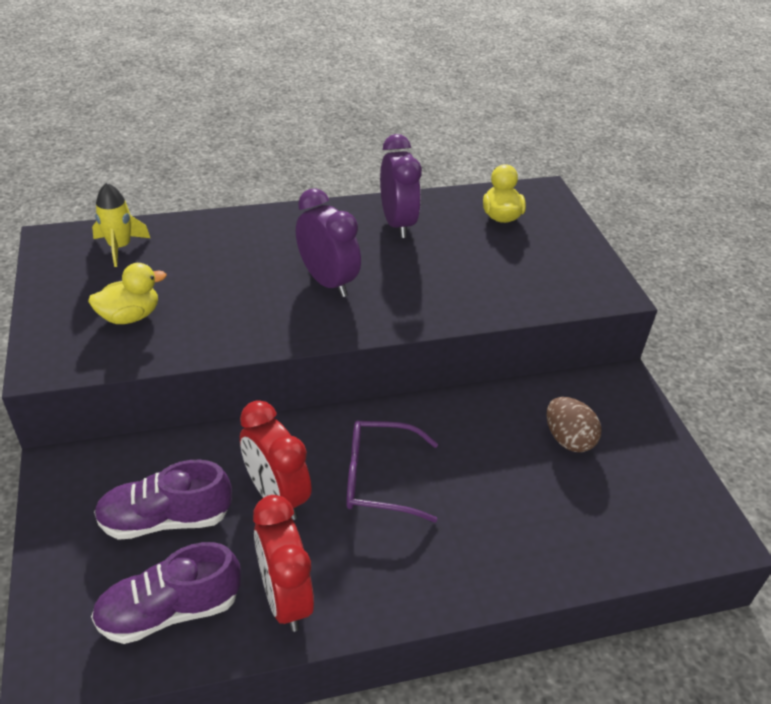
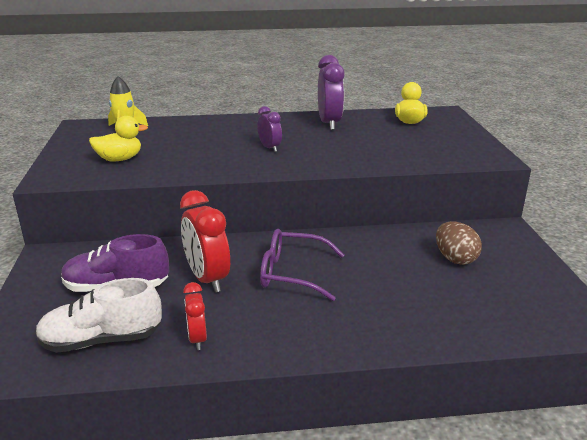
camera: 10 degrees right, 15 degrees down
(170, 610) = (101, 340): purple shoe -> white shoe
(285, 597) = (197, 339): red clock -> red clock, size x0.57
(327, 281) = (269, 148): purple clock -> purple clock, size x0.57

